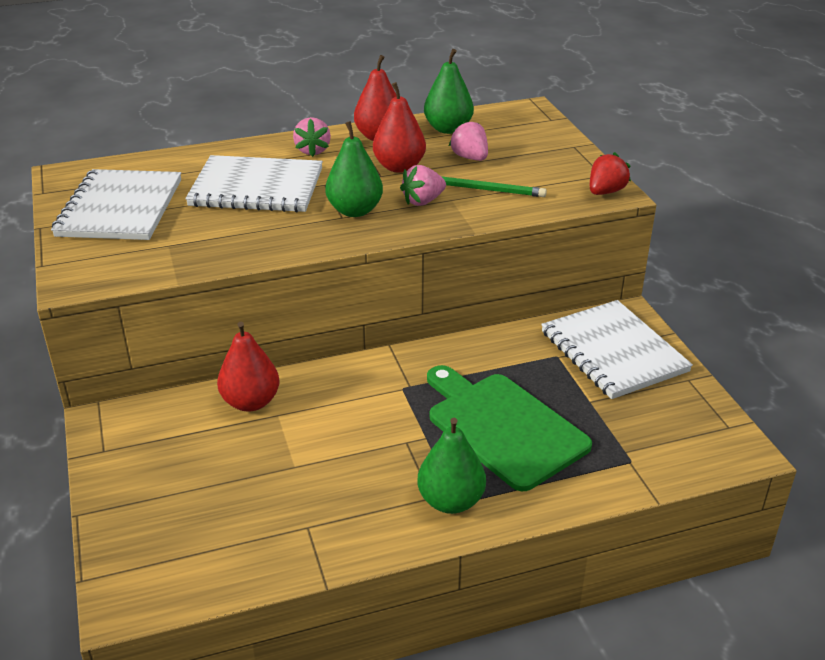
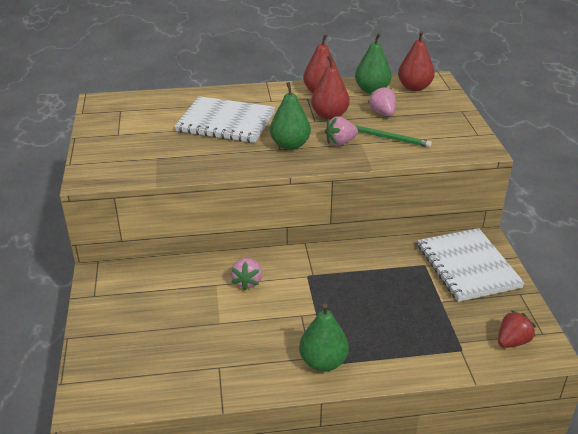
camera: 10 degrees right, 0 degrees up
(120, 208) = (130, 128): white notebook -> none
(250, 402) = (199, 273): red pear -> red pear (414, 87)
(313, 150) = (271, 98): pink strawberry -> pink strawberry (247, 282)
(503, 427) = (373, 312): green cutting board -> none
(605, 192) = (476, 147): red strawberry -> red strawberry (512, 341)

